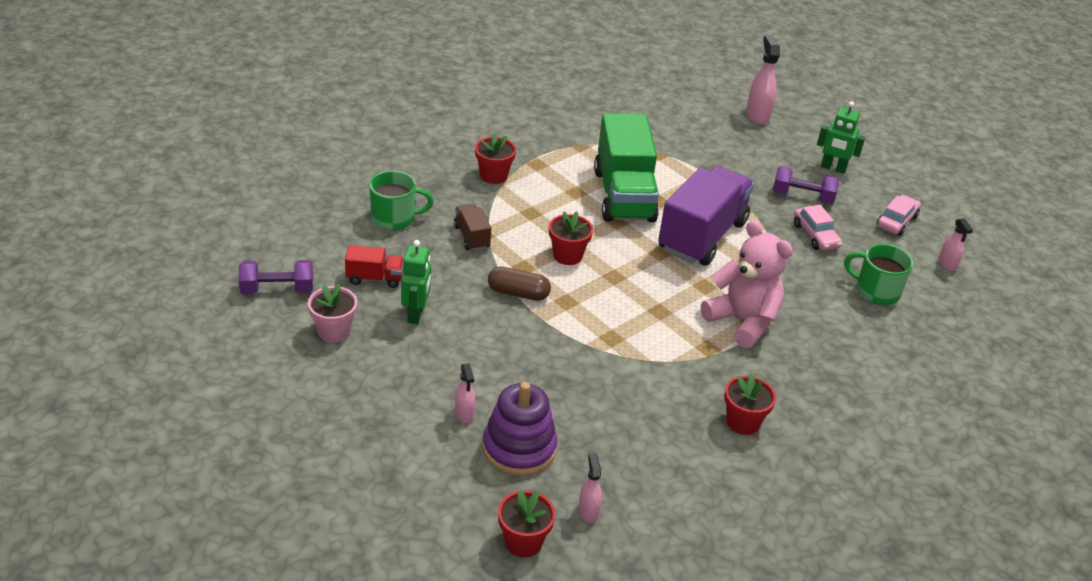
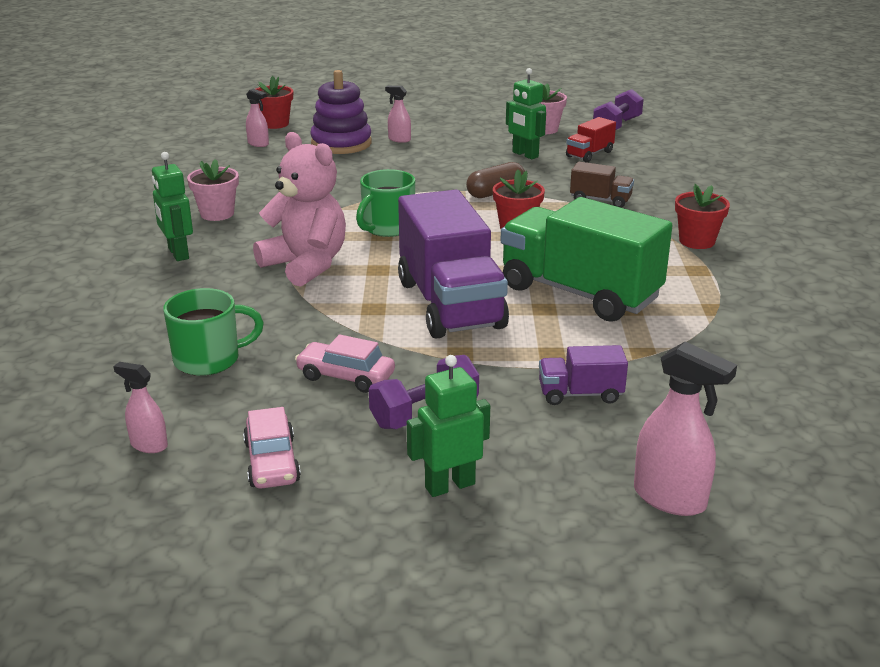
camera: 135 degrees right, 10 degrees down
(394, 218) = (668, 181): green mug -> green mug (387, 228)
(721, 160) = (580, 394): none -> purple truck
(743, 321) = (306, 265): pink teddy bear -> pink teddy bear turned 135 degrees counterclockwise
(743, 422) = (217, 214): red flower pot -> pink flower pot
(816, 394) = (178, 254): none -> green robot

